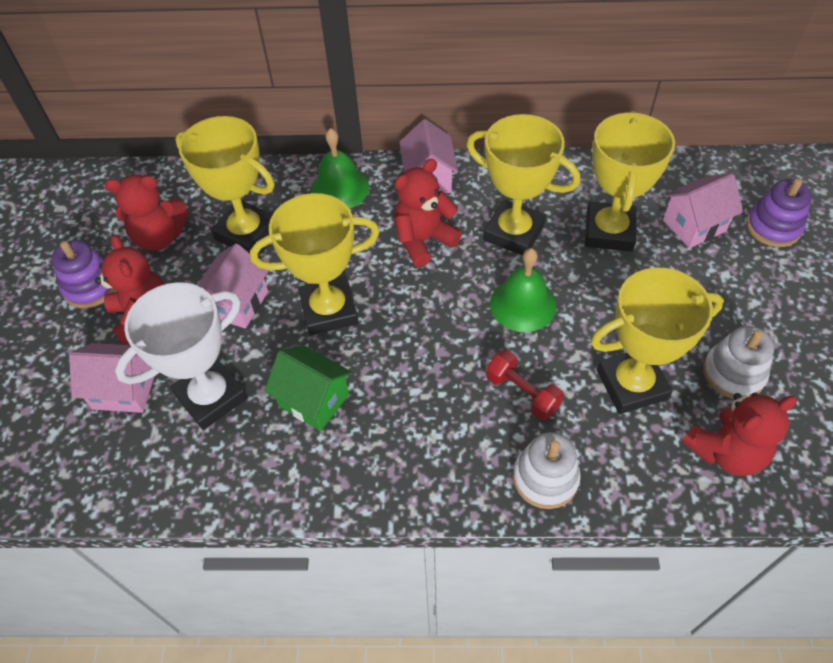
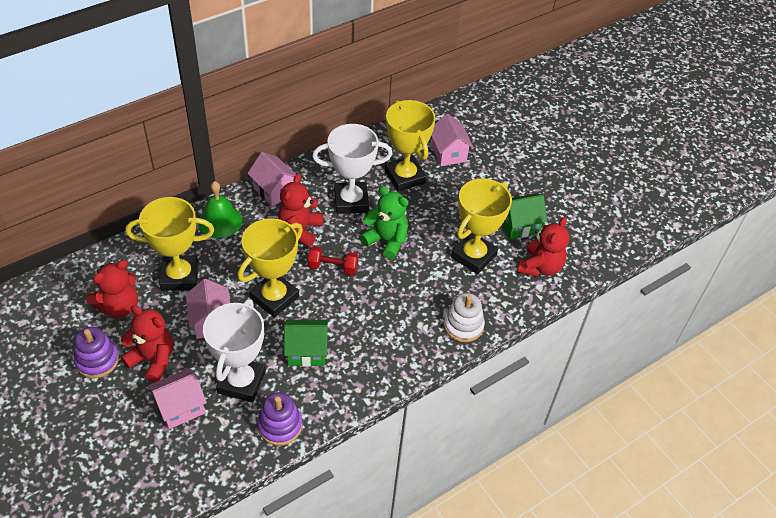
camera: 40 degrees left, 5 degrees down
(513, 232) = (351, 201): yellow trophy -> white trophy
(522, 304) = (386, 240): green bell -> green teddy bear
(522, 393) = (420, 288): red dumbbell -> red dumbbell (333, 267)
(694, 225) = (448, 153): pink house -> pink house turned 45 degrees counterclockwise
(733, 373) = (519, 225): white stacking toy -> green house
(773, 227) = (489, 136): purple stacking toy -> purple stacking toy (280, 425)

